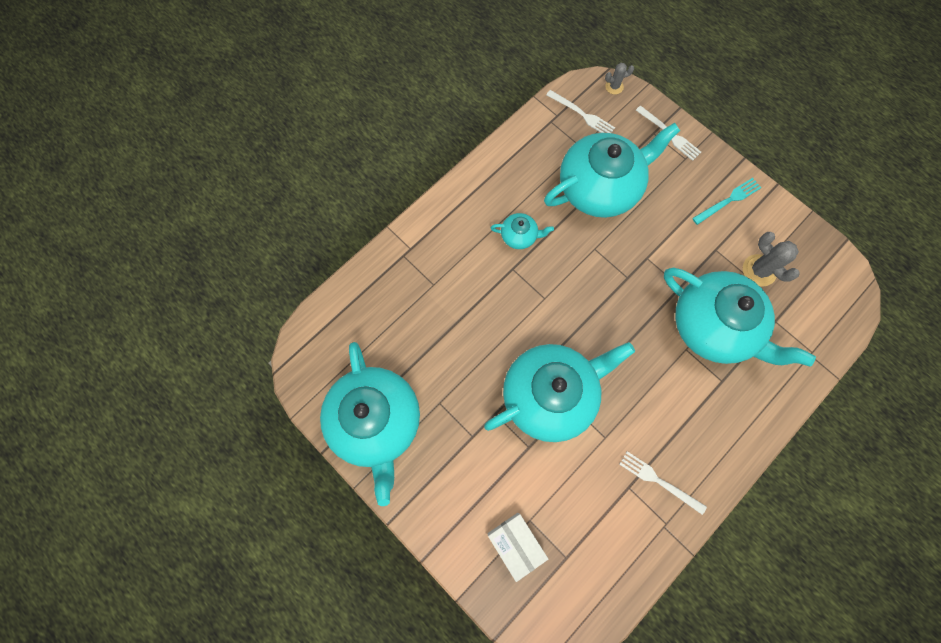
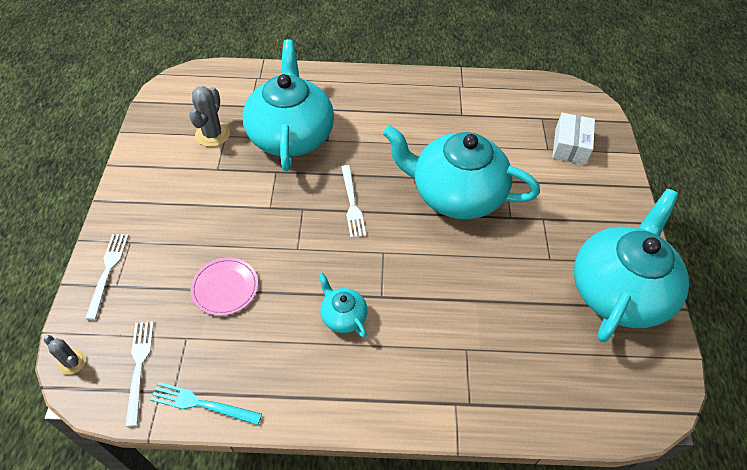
camera: 135 degrees left, 20 degrees down
(600, 187) = (225, 287): turquoise teapot -> pink plate
(659, 481) = (438, 103): white fork -> white fork (352, 203)
(728, 200) = (156, 186): turquoise fork -> turquoise fork (202, 404)

